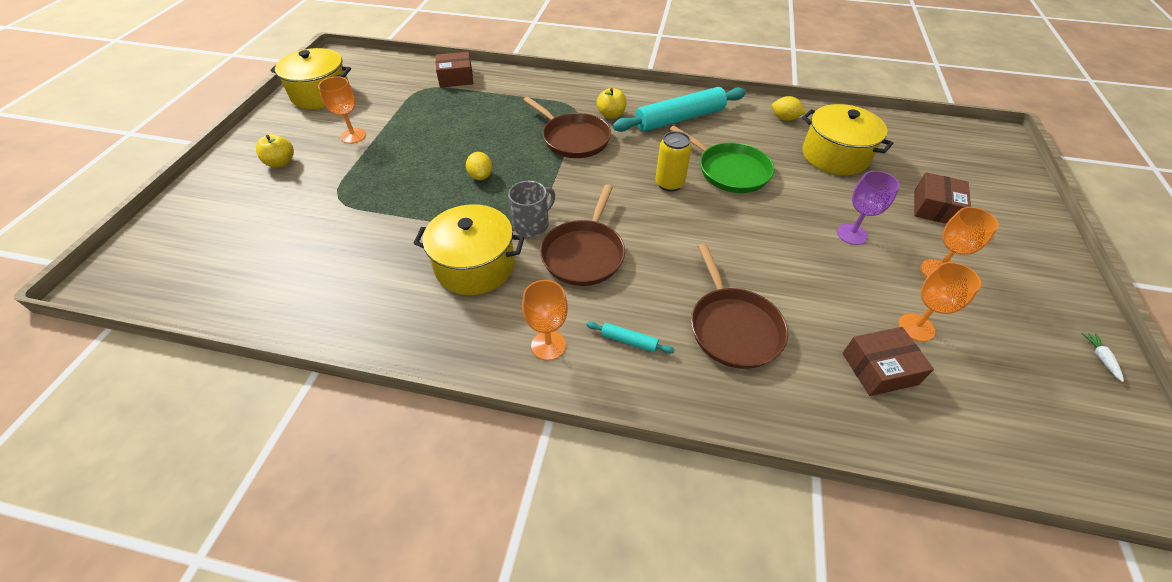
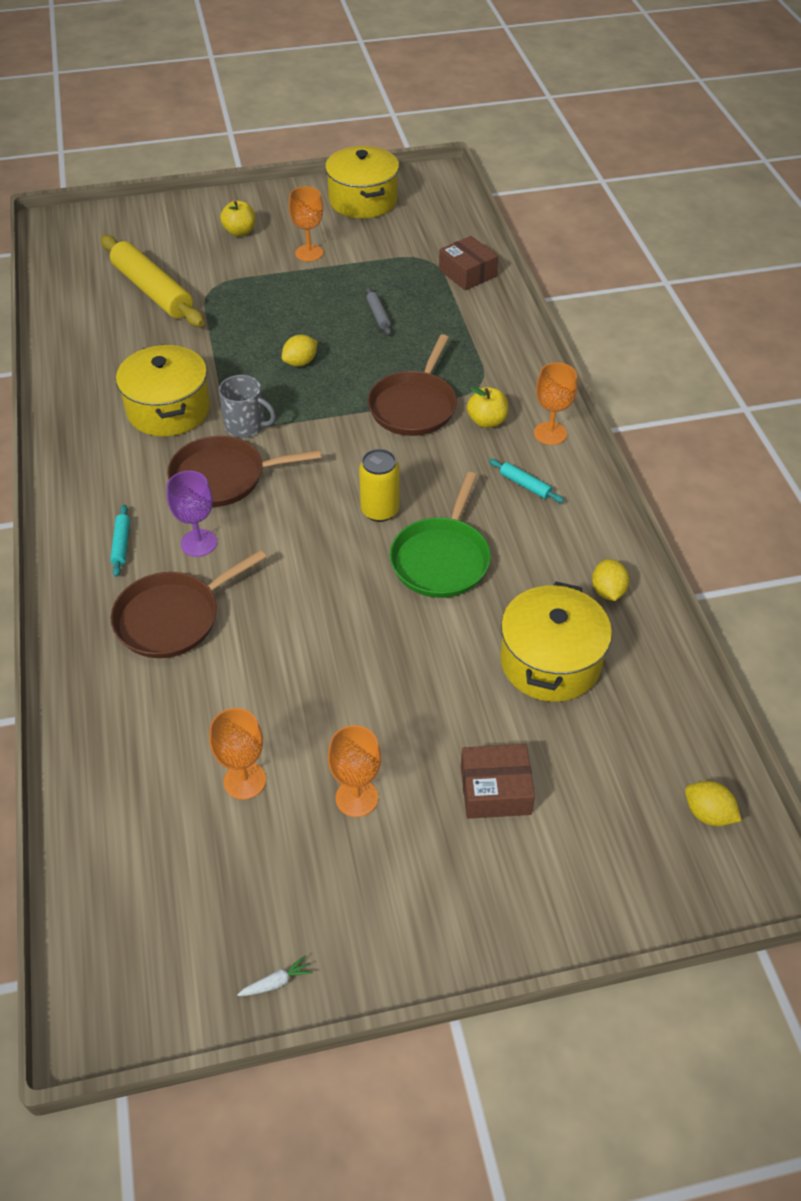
camera: 65 degrees right, 0 degrees up
(301, 235) = (152, 291): none -> yellow rolling pin
(462, 126) = (378, 315): none -> grey rolling pin
(548, 345) = (94, 492): orange goblet -> orange goblet (550, 433)
(680, 119) = (525, 485): turquoise rolling pin -> turquoise rolling pin, size x0.41
(852, 234) = (383, 701): purple goblet -> purple goblet (199, 543)
(879, 369) = (166, 750): brown box -> none
(957, 139) = (708, 814): none -> yellow lemon

